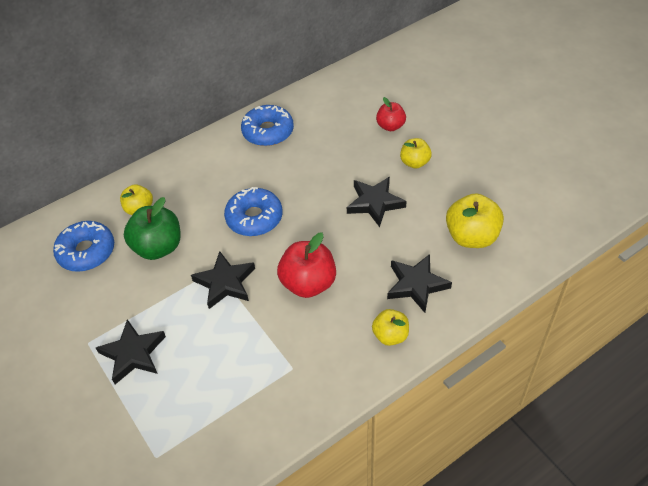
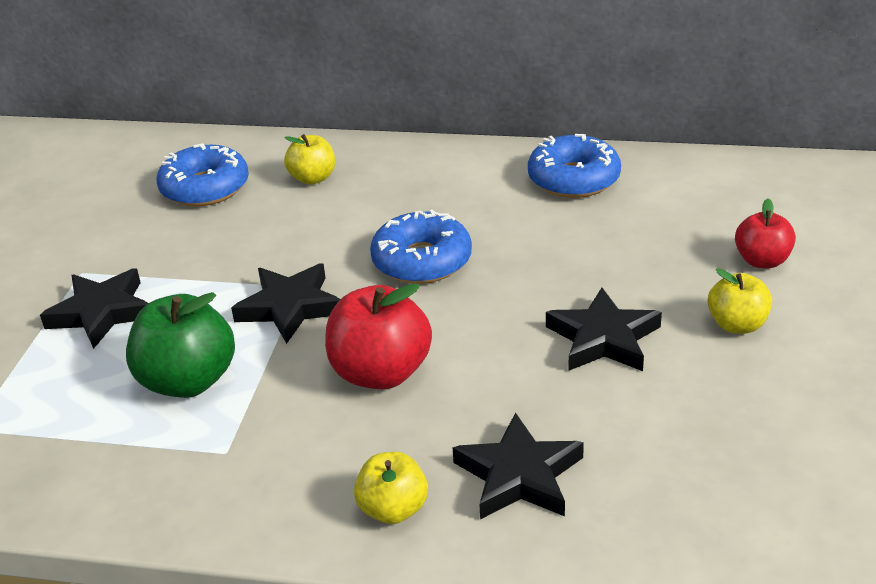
camera: 45 degrees right, 15 degrees down
(158, 247) = (276, 226): green apple -> green apple (188, 381)
(471, 236) = (695, 473): yellow apple -> none

